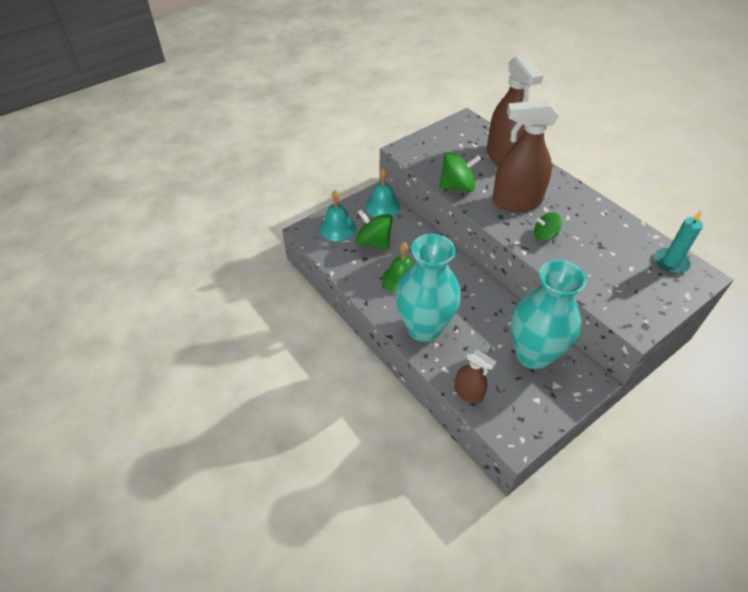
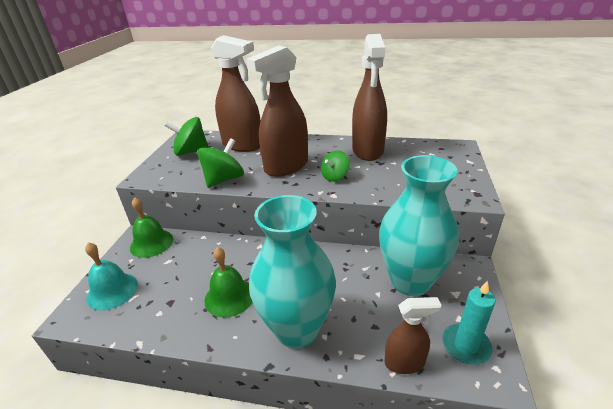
camera: 40 degrees left, 15 degrees down
(373, 242) = (168, 280): green spinning top -> green spinning top (191, 152)
(382, 206) = (151, 243): turquoise bell -> green bell
(605, 227) = (367, 151): none -> brown spray bottle
(670, 262) = (433, 149): turquoise candle -> turquoise candle (466, 345)

